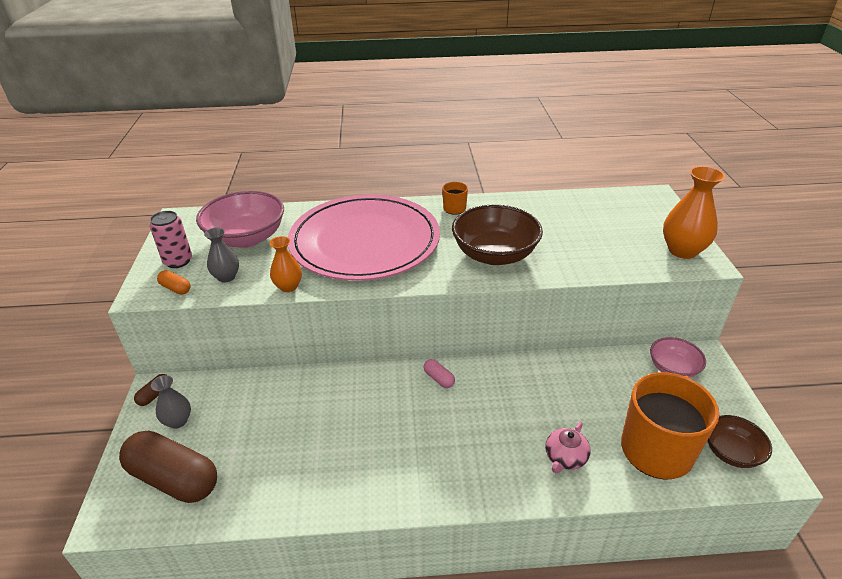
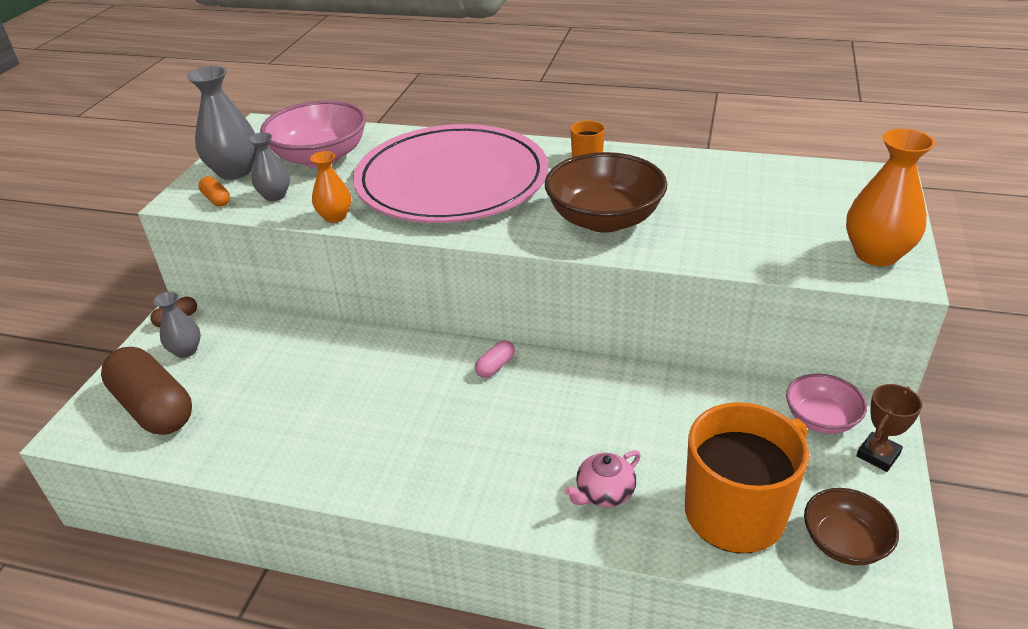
camera: 20 degrees right, 0 degrees up
(178, 261) = (234, 171): pink can -> grey vase
(439, 378) = (495, 366): pink capsule -> pink capsule turned 60 degrees clockwise
(718, 385) = (878, 455): none -> brown trophy

